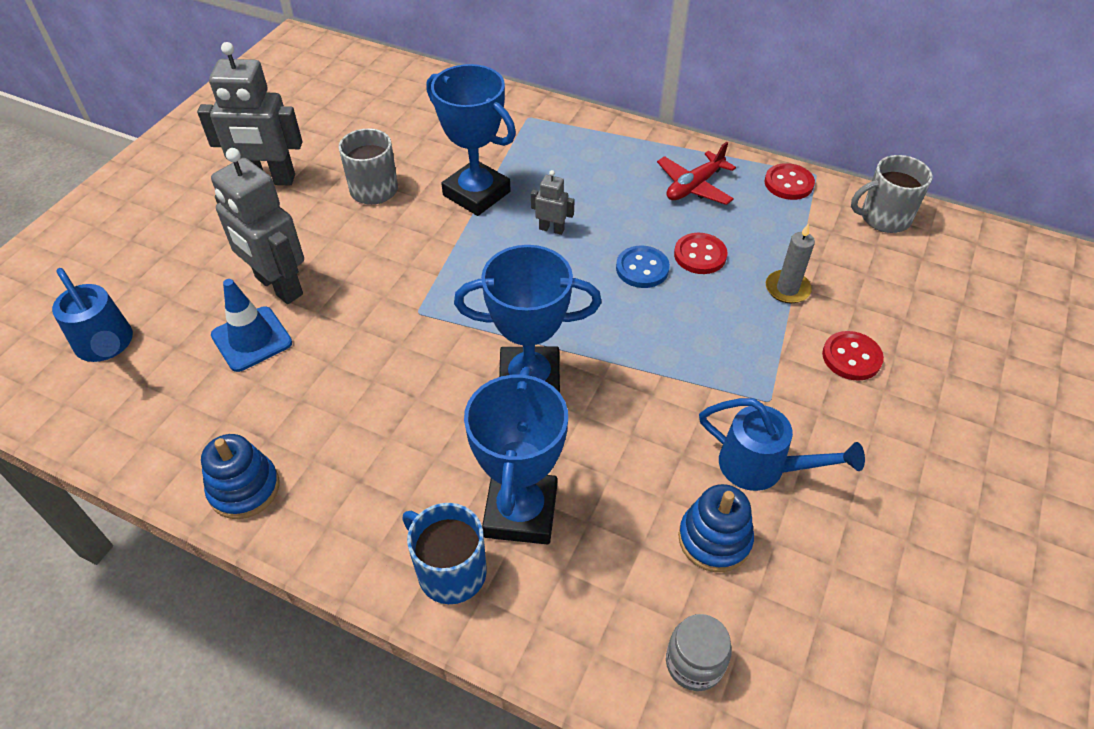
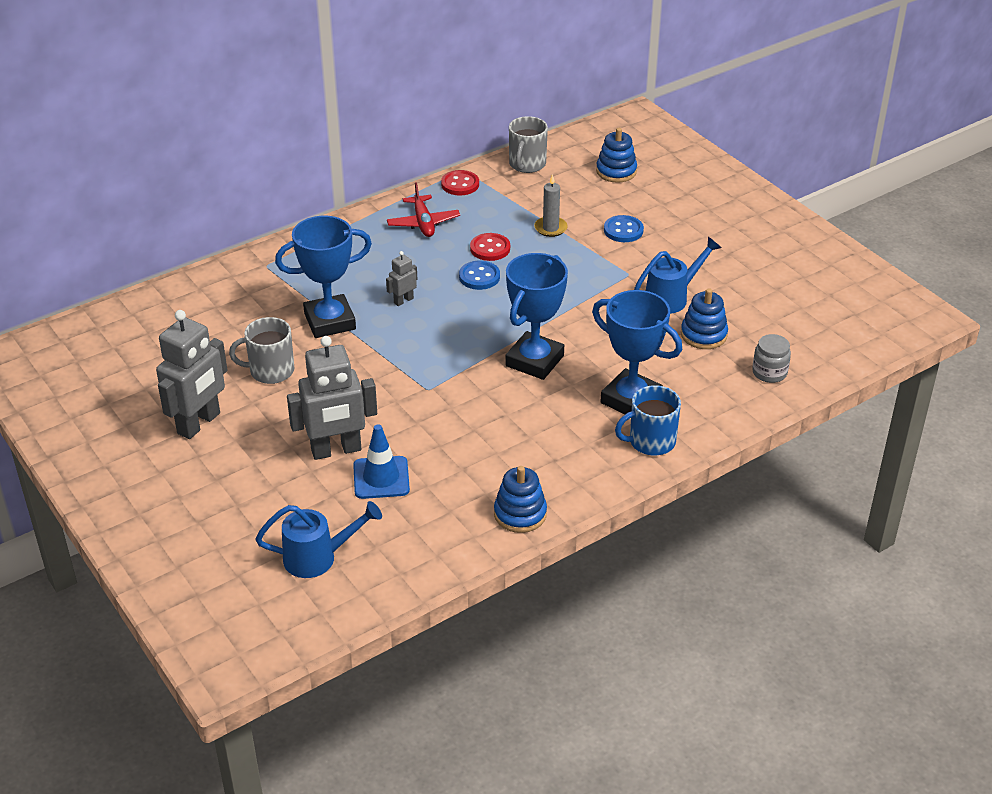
camera: 60 degrees left, 10 degrees down
(851, 357) = (623, 230): red button -> blue button
(961, 299) = (616, 171): none -> blue stacking toy

